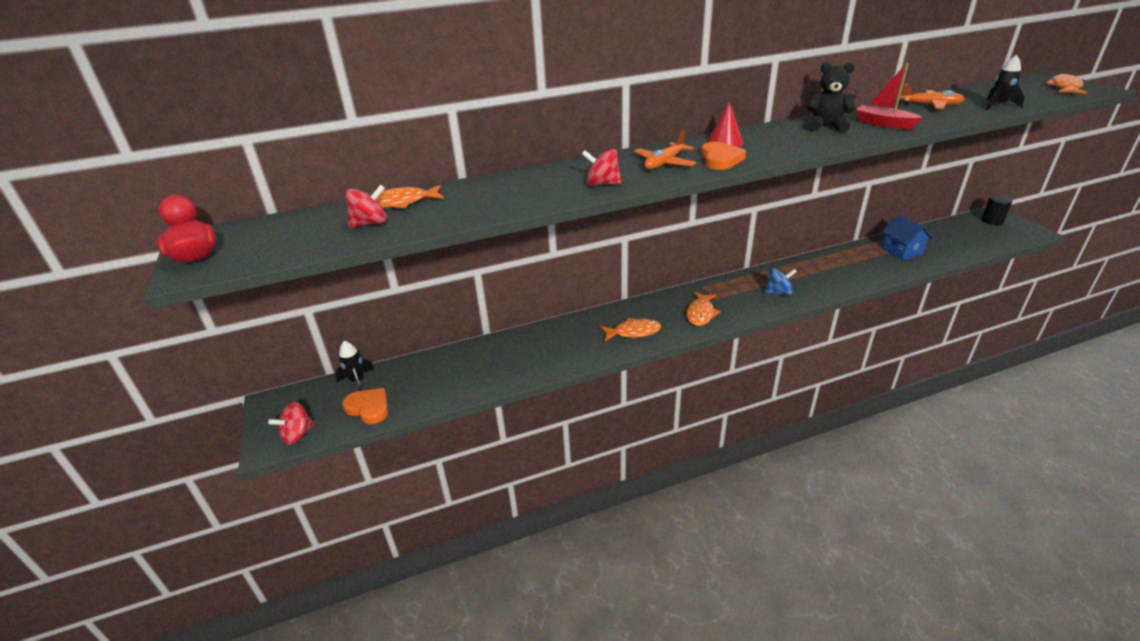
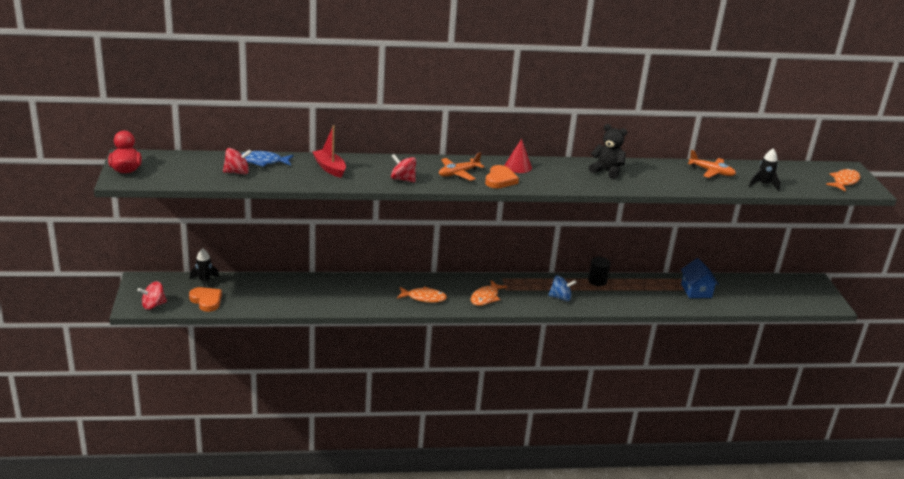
camera: 10 degrees right, 5 degrees down
(402, 202) = (263, 162): orange fish -> blue fish
(883, 124) = (652, 179): red boat -> red boat (330, 168)
(992, 220) = (806, 286): black cylinder -> black cylinder (597, 281)

